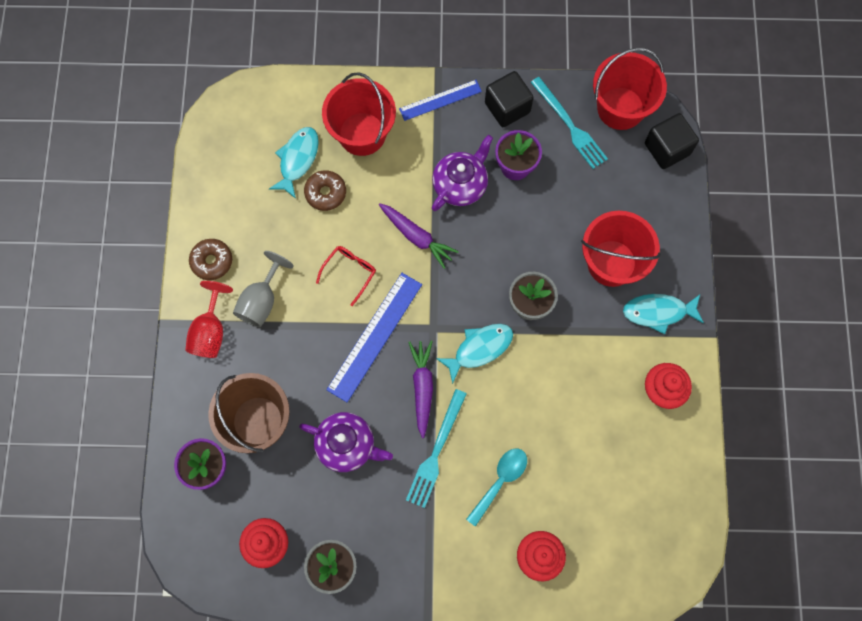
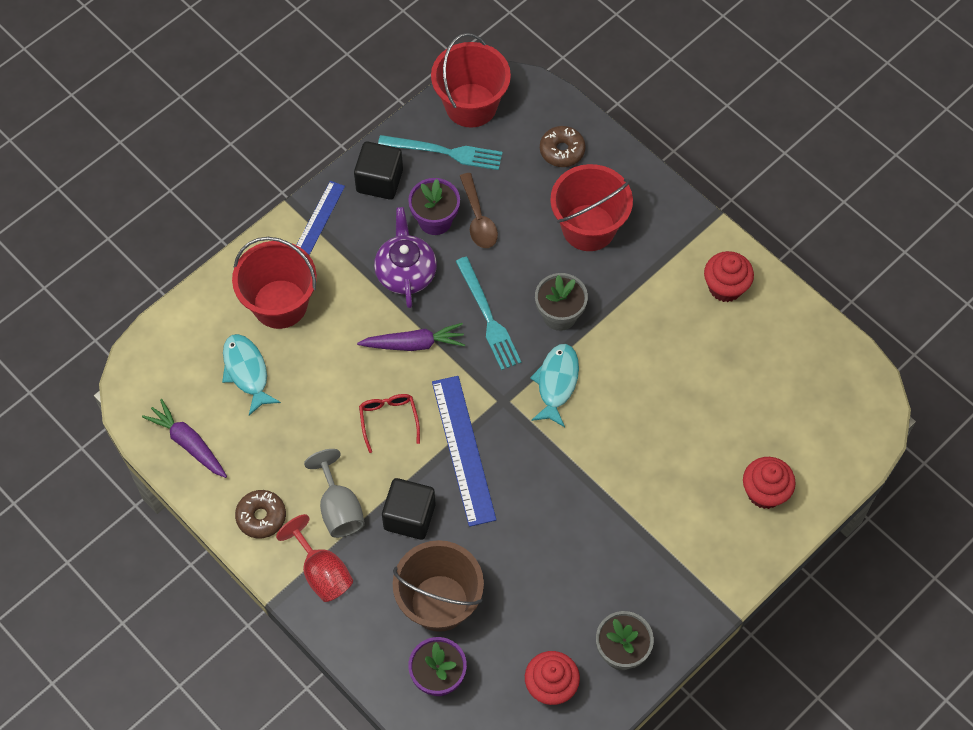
camera: 45 degrees left, 10 degrees down
(325, 193) = (300, 377): brown donut -> brown donut (562, 151)
(347, 445) = (531, 552): purple teapot -> none
(422, 387) = (543, 453): purple carrot -> purple carrot (188, 443)
(436, 452) = (606, 490): turquoise fork -> turquoise fork (488, 317)
(500, 481) = (678, 465): turquoise spoon -> none
(544, 191) = (478, 219): none -> brown spoon
(658, 312) = (662, 232): turquoise fish -> none
(667, 149) = (540, 106): black cube -> black cube (409, 516)

